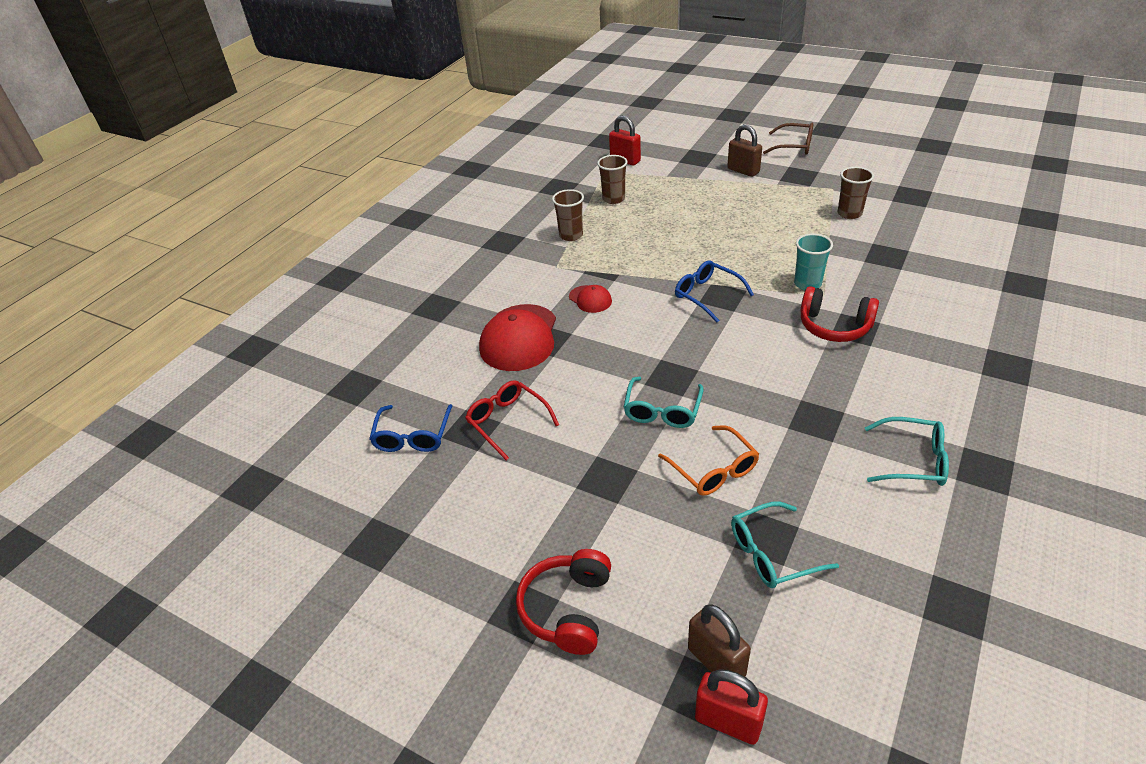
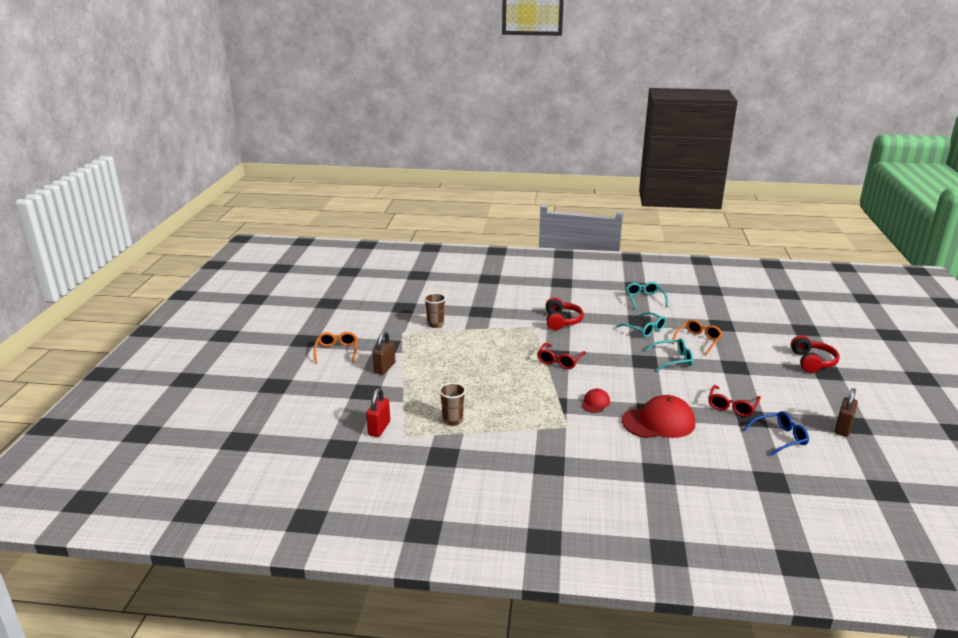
camera: 115 degrees left, 15 degrees down
(568, 609) = (812, 362): red headphones -> red headphones turned 75 degrees counterclockwise
(571, 235) = (520, 430): brown cup -> none
(707, 295) = (559, 361): blue glasses -> red glasses
(716, 662) = (790, 328): brown padlock -> brown padlock (843, 428)
(728, 722) = (809, 323): red padlock -> none
(772, 554) = (729, 323): turquoise glasses -> turquoise glasses (645, 329)
(794, 146) = (337, 351): brown glasses -> orange glasses
(807, 284) = (525, 331): turquoise cup -> none

